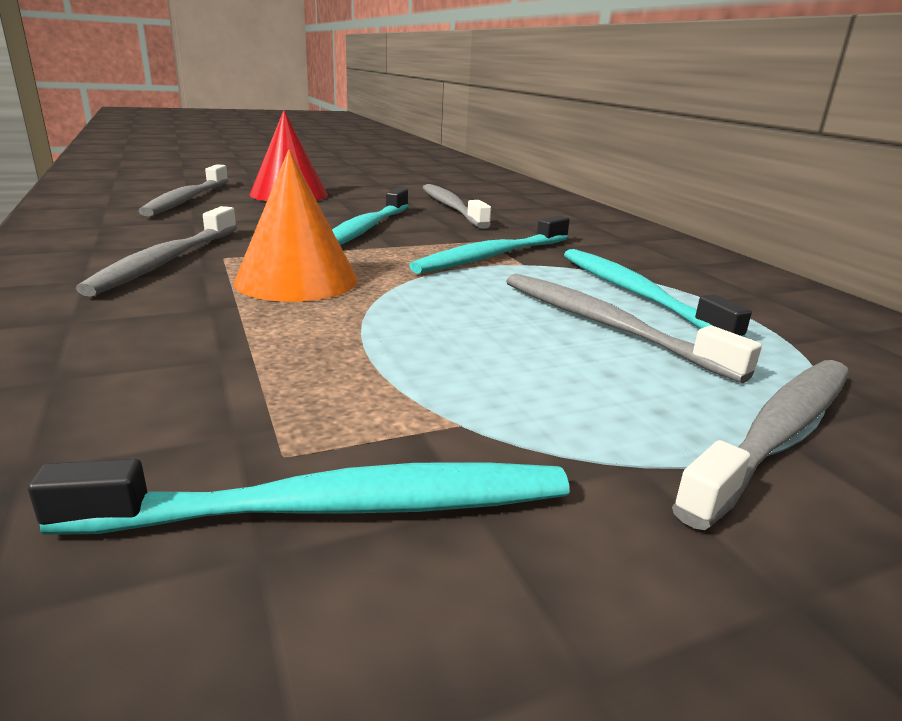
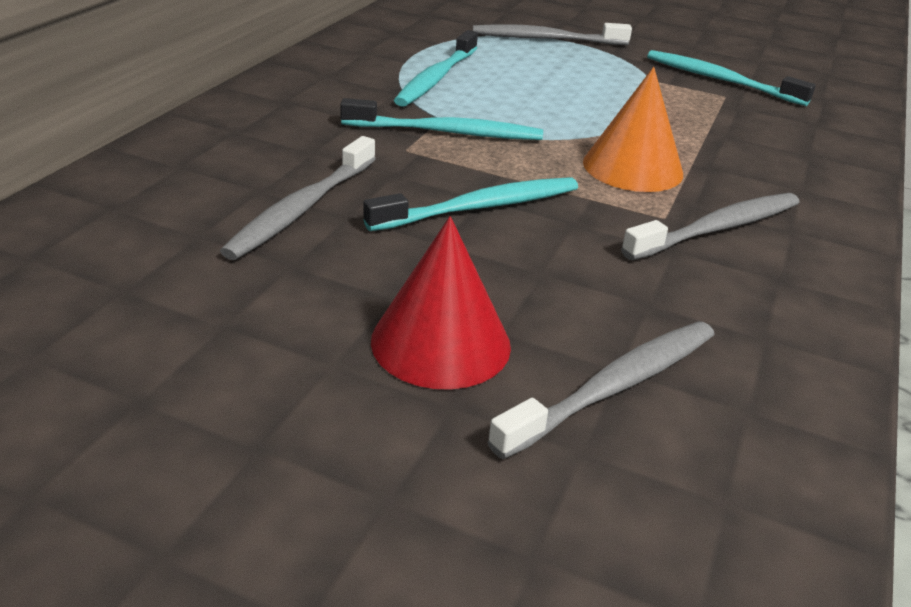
camera: 135 degrees left, 10 degrees up
(606, 325) = (505, 76): grey toothbrush -> none

